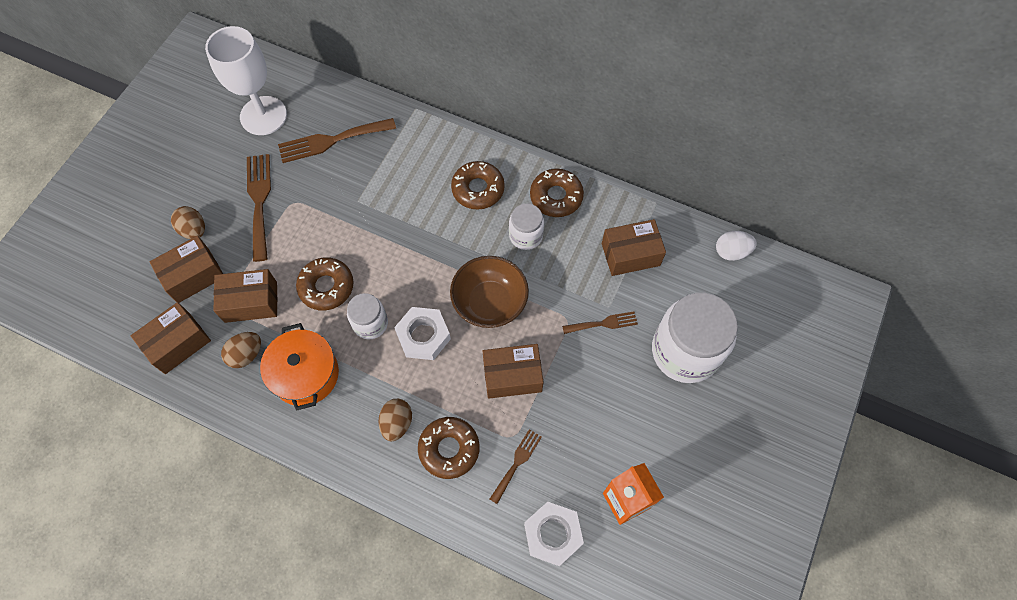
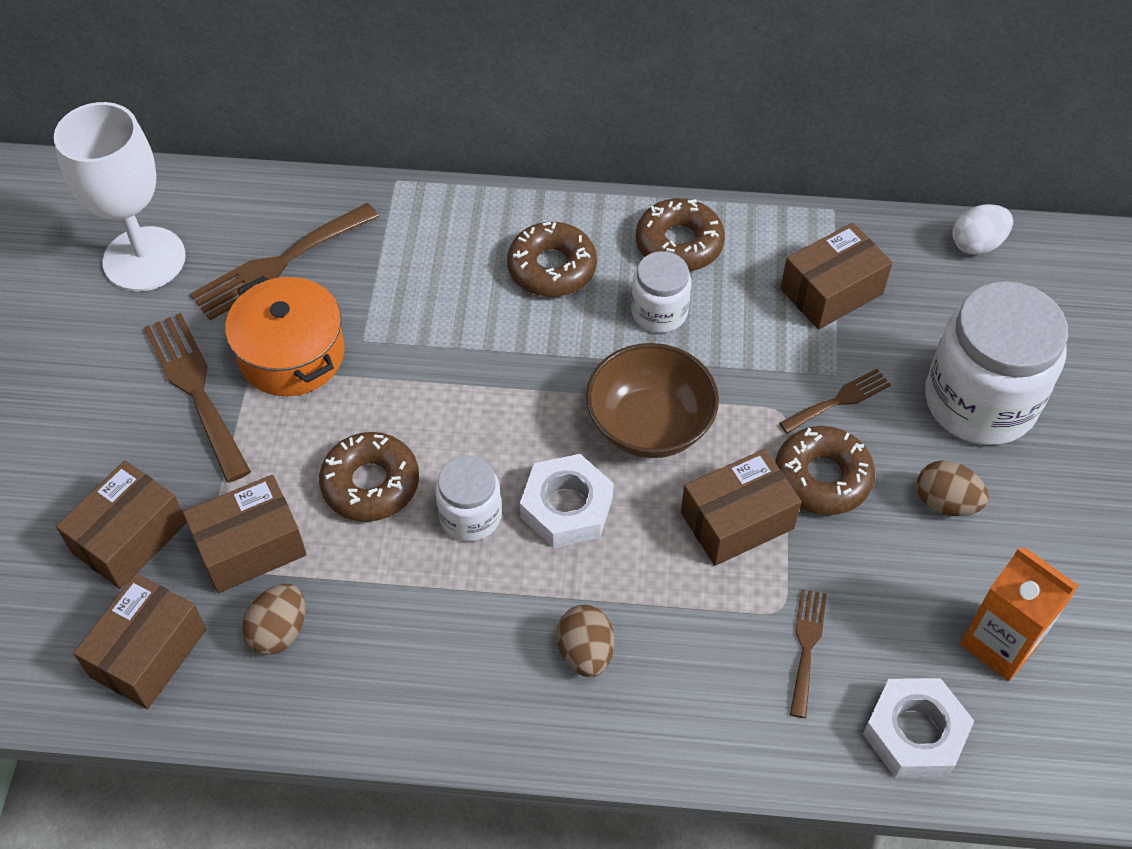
camera: 20 degrees left, 10 degrees down
(194, 230) = (99, 466): brown egg -> brown egg (945, 502)
(305, 374) = (396, 628): orange pot -> orange pot (291, 354)
(449, 449) = (689, 663): brown donut -> brown donut (822, 477)

